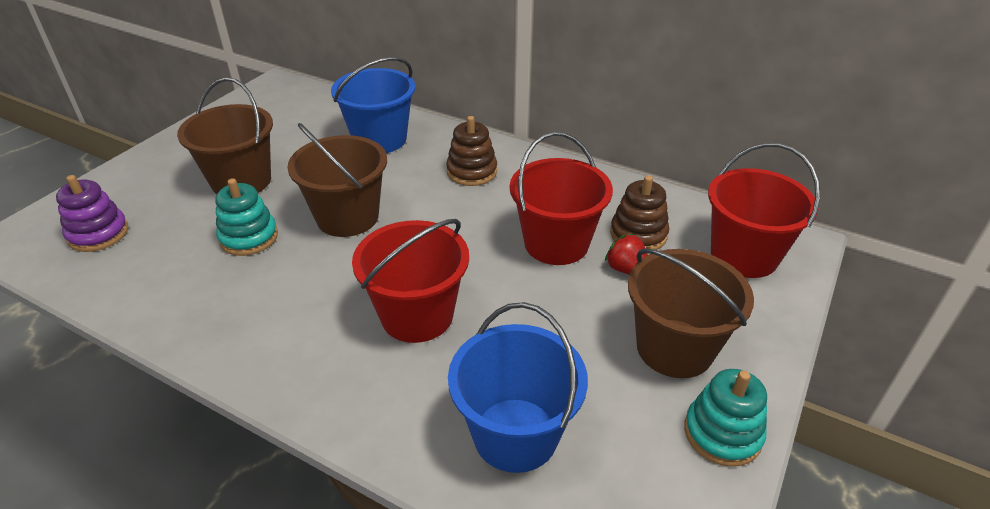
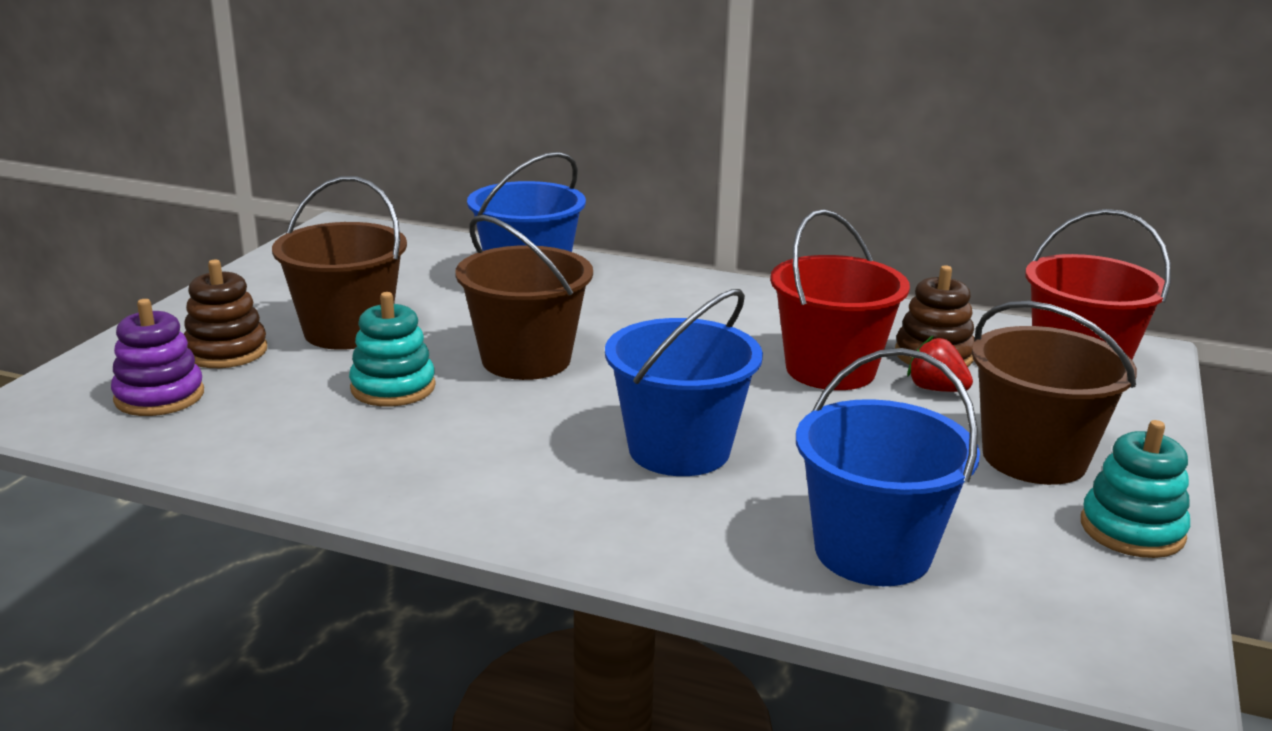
camera: 10 degrees left, 15 degrees down
(417, 315) = (679, 450): red bucket -> blue bucket
(472, 172) = (677, 306): brown stacking toy -> brown stacking toy (226, 351)

